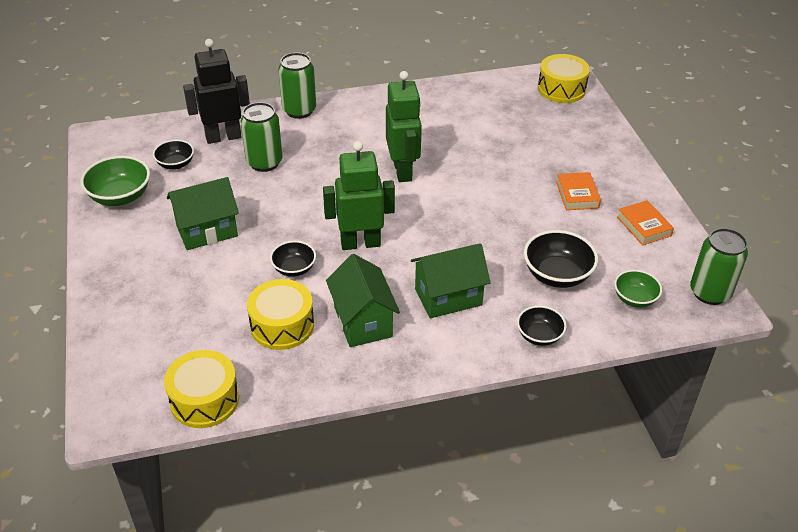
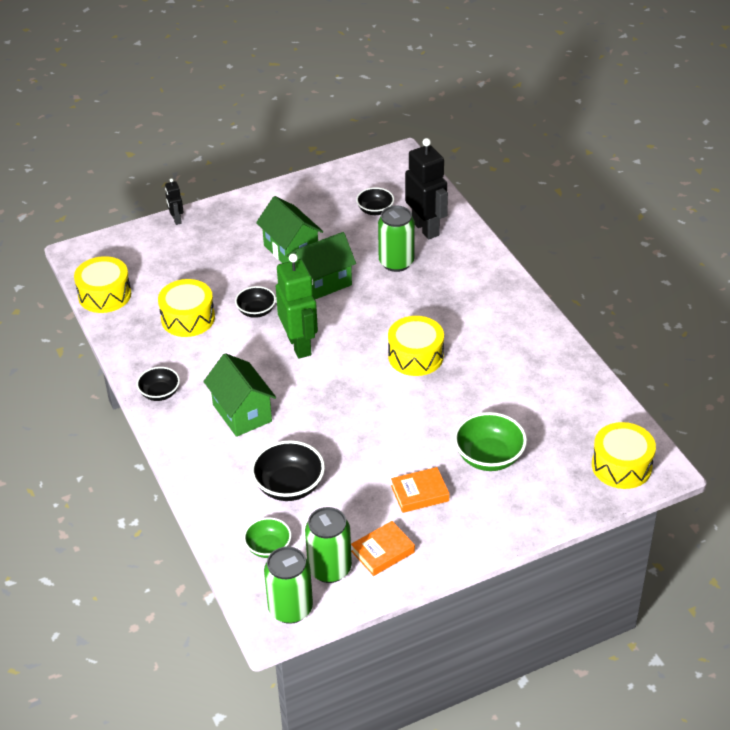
camera: 80 degrees right, 0 degrees up
(95, 319) = (176, 220): none -> black robot
(120, 196) = (321, 192): green bowl -> green bowl (489, 457)
(299, 110) = (488, 267): green can -> green can (329, 569)
(363, 321) = (201, 364): green house -> green house (322, 283)
(403, 171) = (415, 356): green robot -> yellow drum
(539, 336) = (205, 480): black bowl -> black bowl (160, 393)

